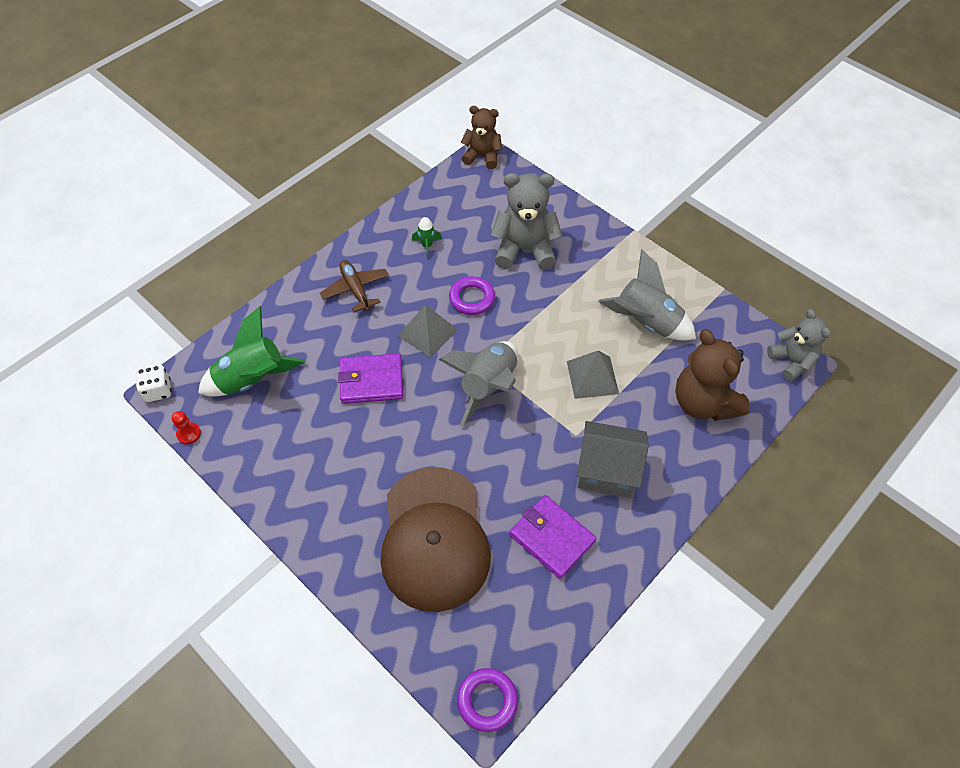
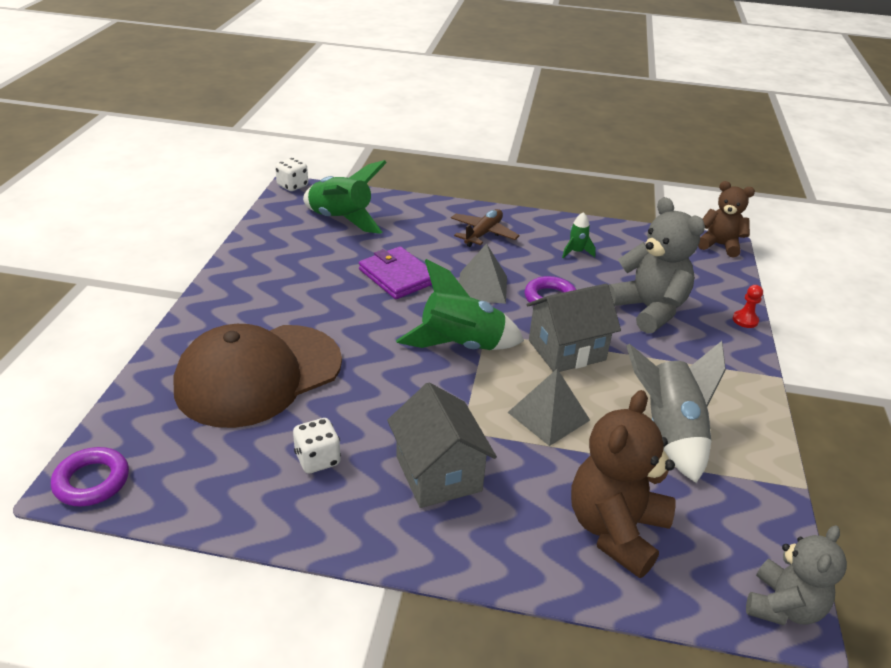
camera: 55 degrees right, 20 degrees down
(189, 434) = (265, 212): red pawn -> red pawn (745, 320)
(482, 156) = (719, 245): brown teddy bear -> brown teddy bear turned 45 degrees counterclockwise
(488, 386) = (461, 346): grey rocket -> green rocket
(535, 325) = (566, 350): none -> grey house
(552, 538) = (317, 459): purple wallet -> white dice

